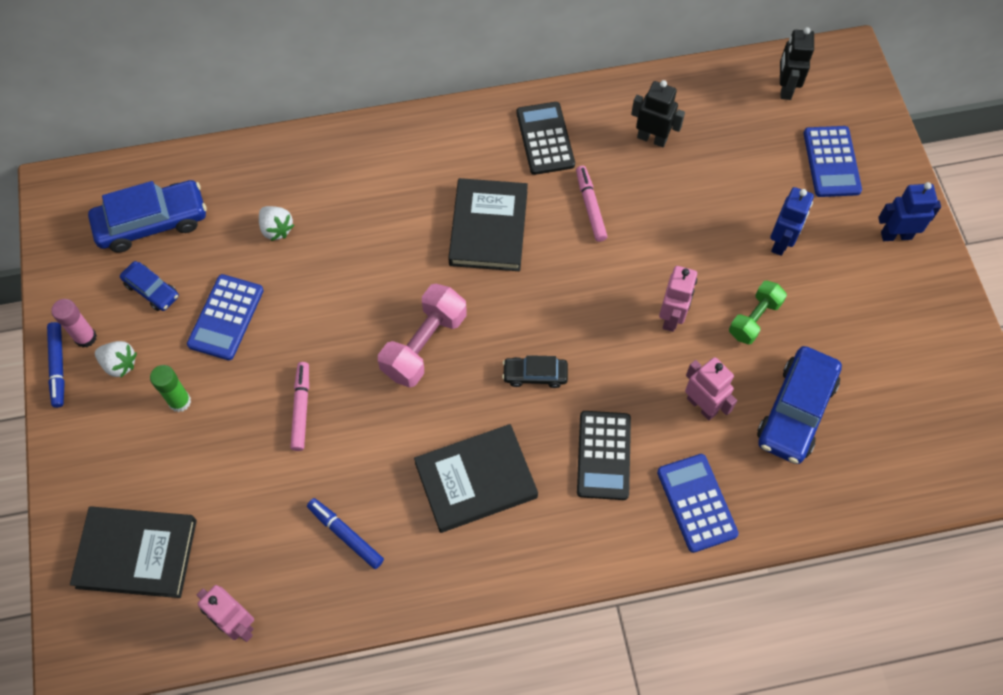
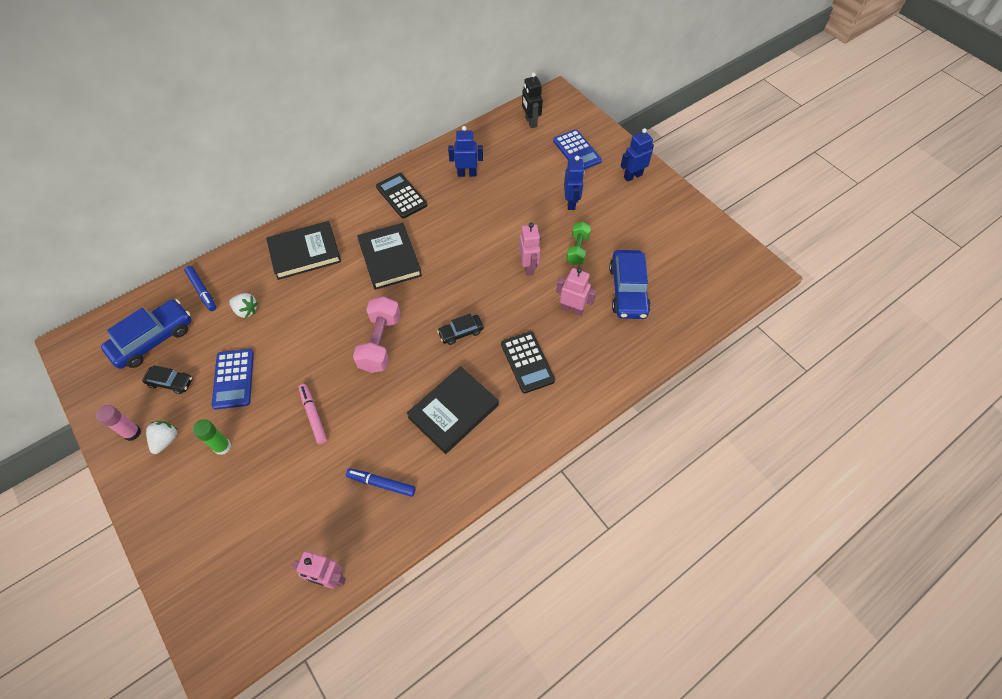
camera: 25 degrees left, 5 degrees down
(58, 367) = (118, 461): blue marker -> blue marker (202, 291)
(119, 364) = (166, 440): white strawberry -> white strawberry turned 75 degrees counterclockwise
(137, 553) = (232, 564): black book -> black book (305, 253)
(151, 290) = (170, 382): blue car -> black car
(590, 207) = (448, 224): pink marker -> none
(652, 138) = (467, 174): black robot -> blue robot
(696, 503) = (598, 366): blue calculator -> none

